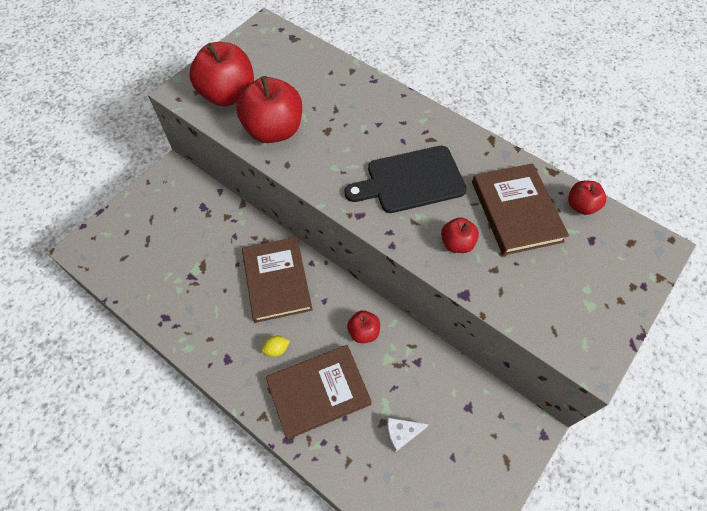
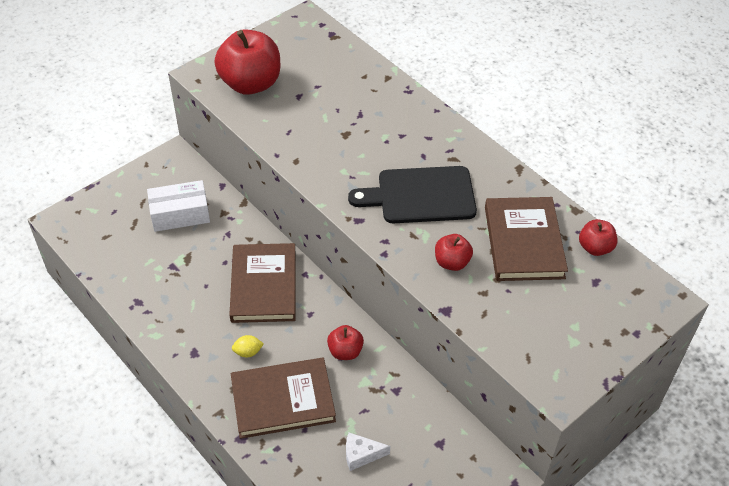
camera: 10 degrees right, 10 degrees down
(187, 225) = (180, 214): none -> white box
(274, 130) = (290, 125): red apple -> none

